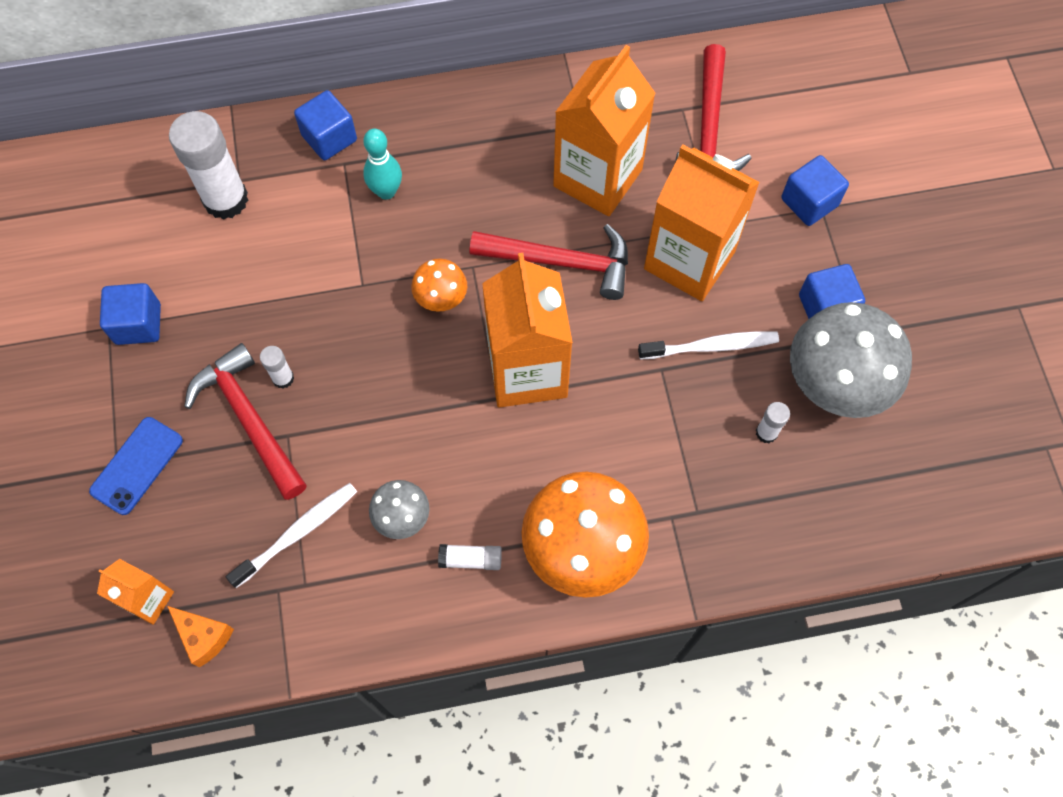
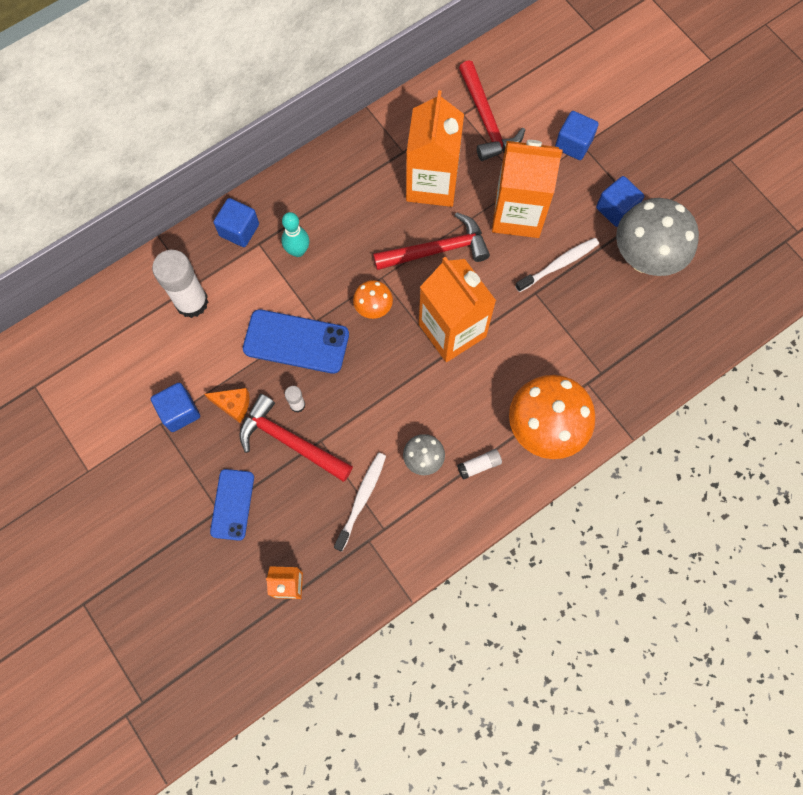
camera: 25 degrees left, 5 degrees up
(204, 637) = (338, 591): orange cheese -> orange cheese (233, 405)
(324, 300) = (296, 341): none -> blue phone
(766, 433) = (618, 305): white glue stick -> none

